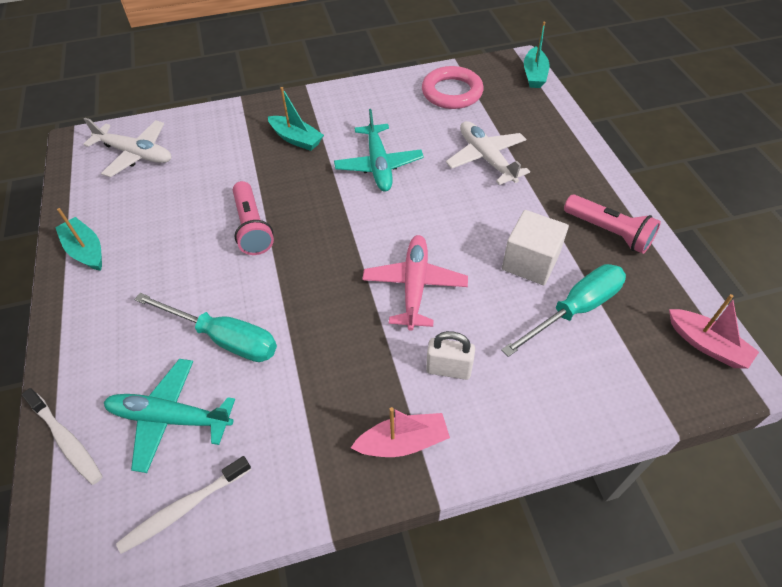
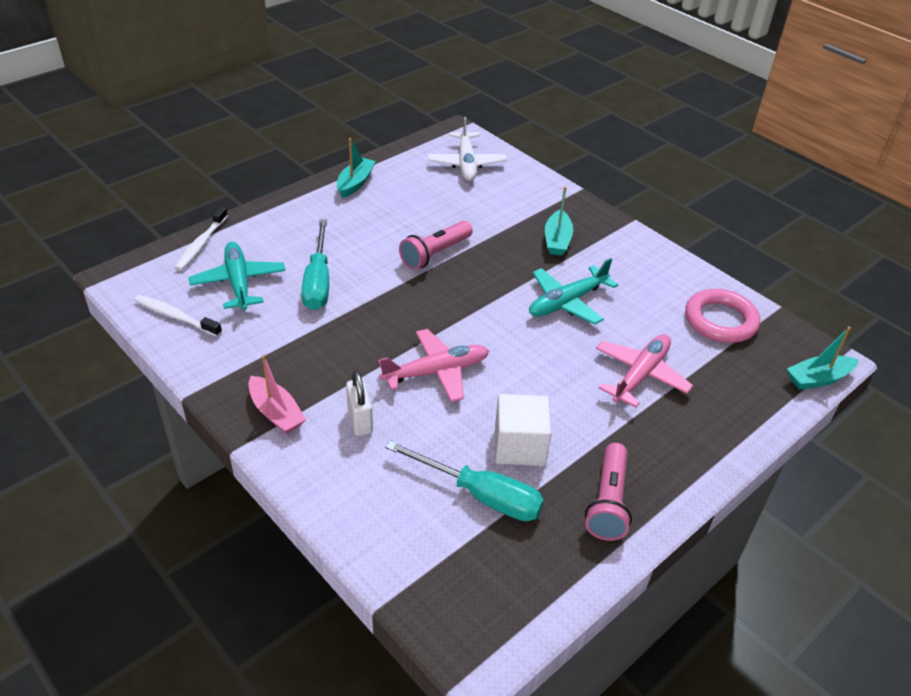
camera: 60 degrees right, 10 degrees down
(486, 159) = (640, 375): white plane -> pink plane
(706, 344) = (502, 619): pink boat -> none

